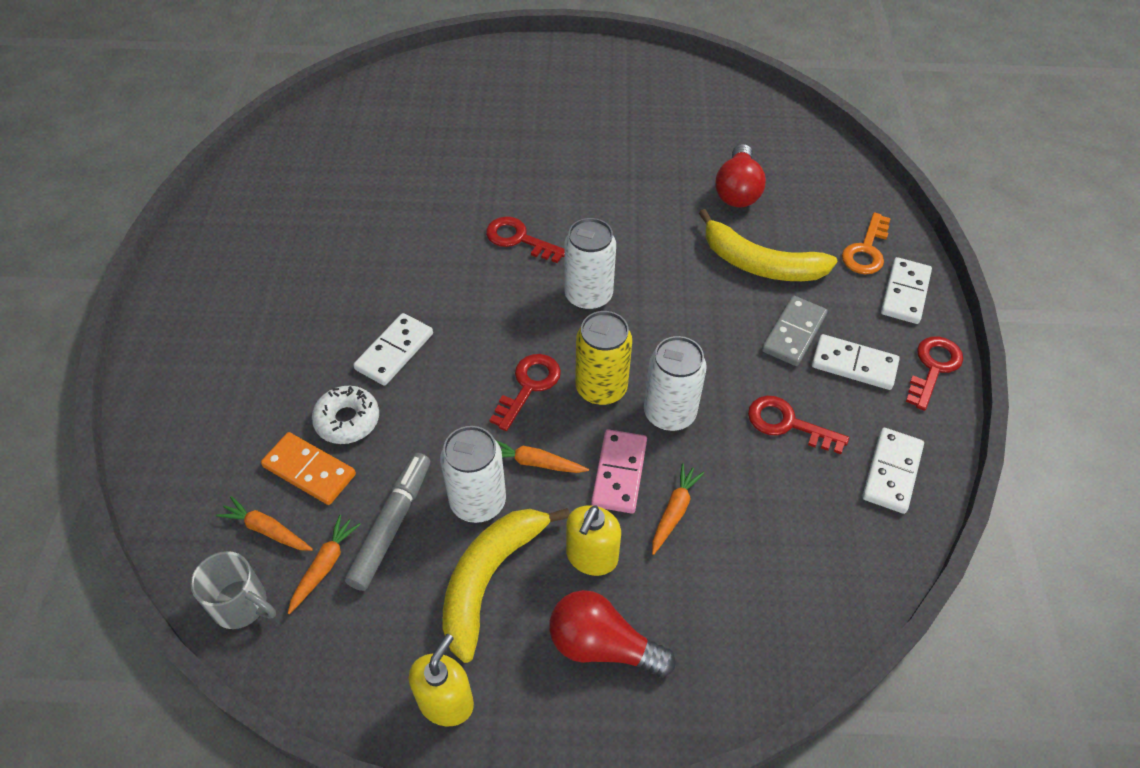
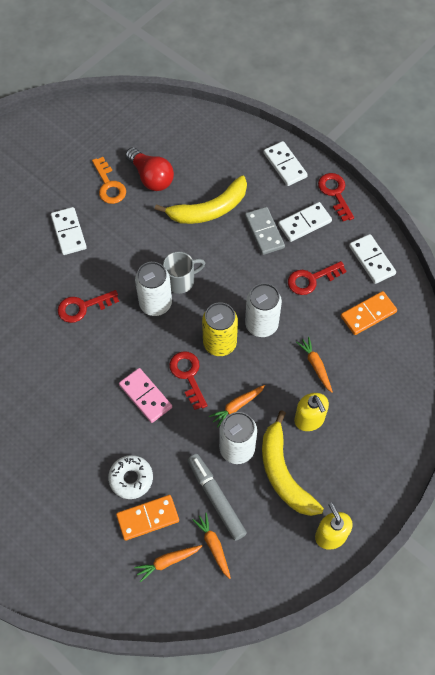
camera: 50 degrees left, 10 degrees up
(241, 605) = (203, 600): grey mug -> grey mug (181, 281)
(394, 351) = (105, 425): white domino -> white domino (69, 232)
(603, 645) = (356, 448): red light bulb -> none
(619, 473) = (275, 373): pink domino -> pink domino (145, 396)
(811, 522) = (368, 314): none -> orange domino
(866, 250) = (245, 157): orange key -> orange key (109, 185)

